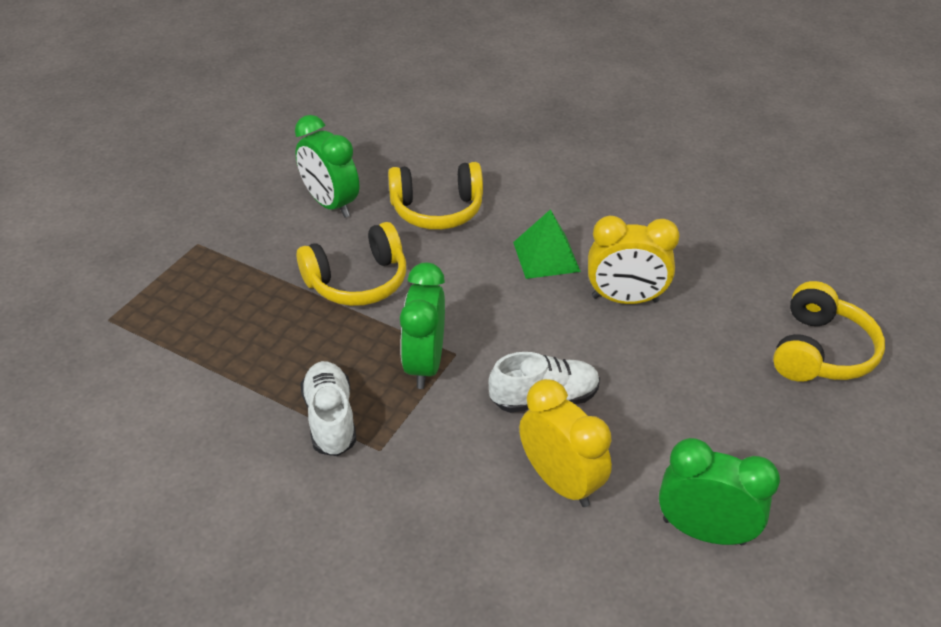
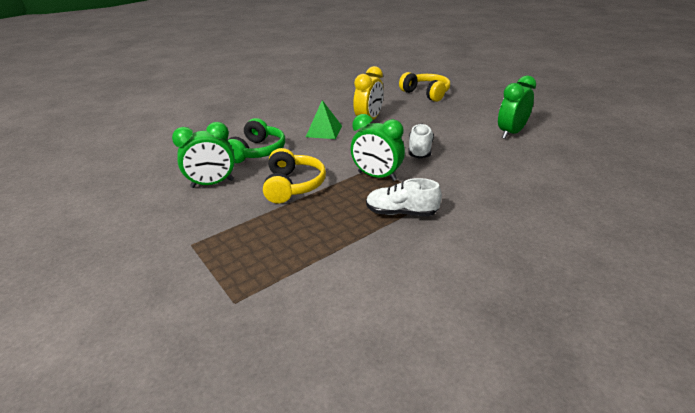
camera: 65 degrees left, 10 degrees down
(437, 209) = (257, 151): yellow headphones -> green headphones
(560, 481) = (474, 156): yellow clock -> none

